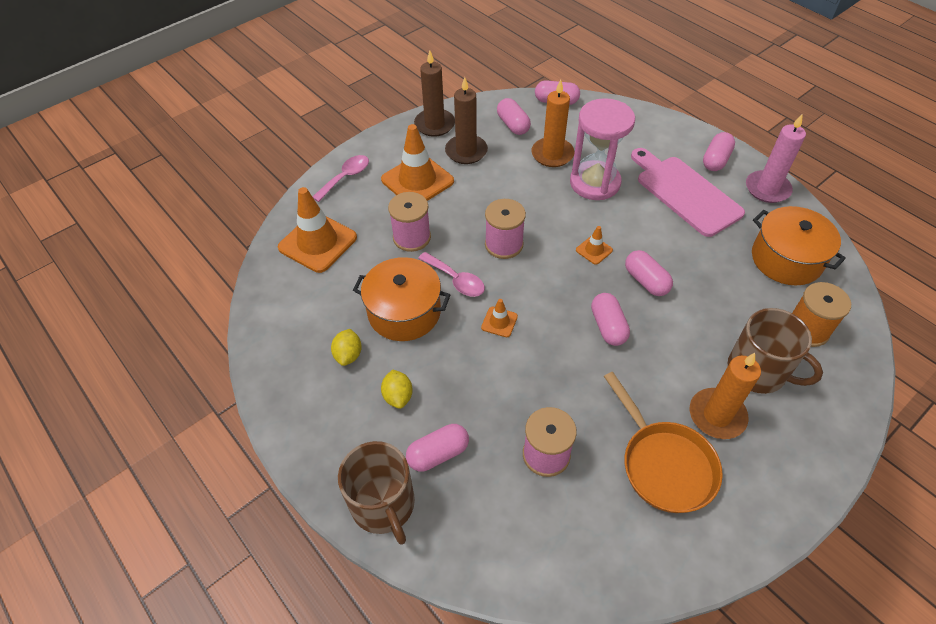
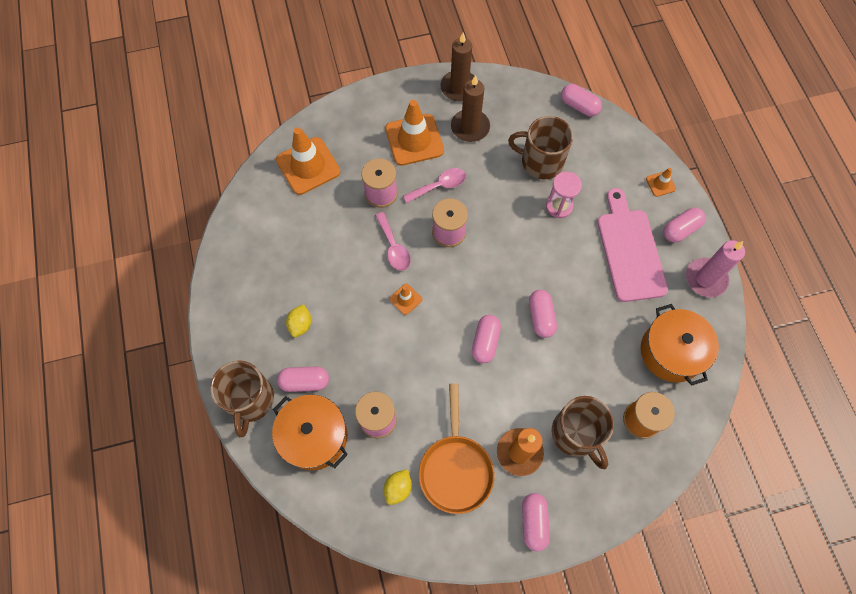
camera: 25 degrees right, 15 degrees up
(346, 177) = (359, 112): pink spoon -> pink spoon (439, 186)
(348, 355) = (283, 275): yellow lemon -> yellow lemon (398, 488)
(404, 312) = (340, 258): orange pot -> orange pot (314, 436)
(513, 125) = (525, 116): pink capsule -> pink capsule (533, 522)
(552, 154) = (541, 161): orange candle -> brown mug
(594, 250) = (517, 270): orange traffic cone -> orange traffic cone (660, 184)
(595, 183) = (559, 206): pink hourglass -> pink hourglass, size x0.58

